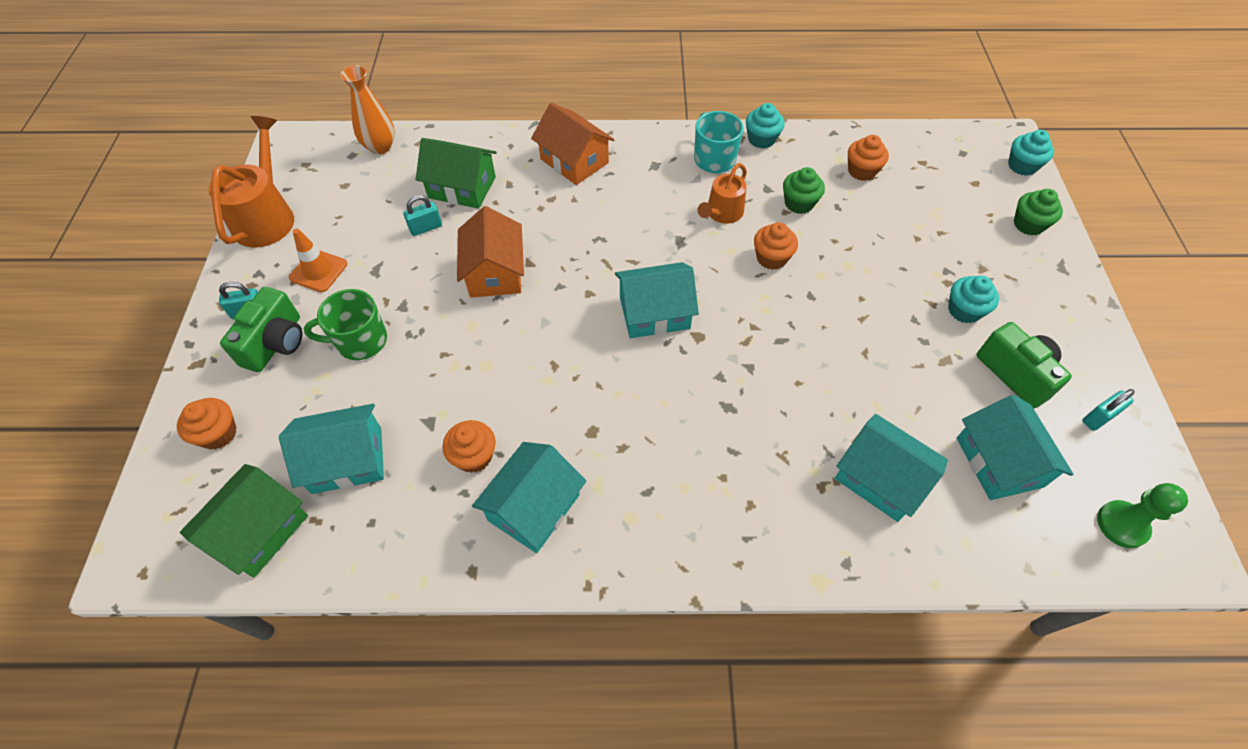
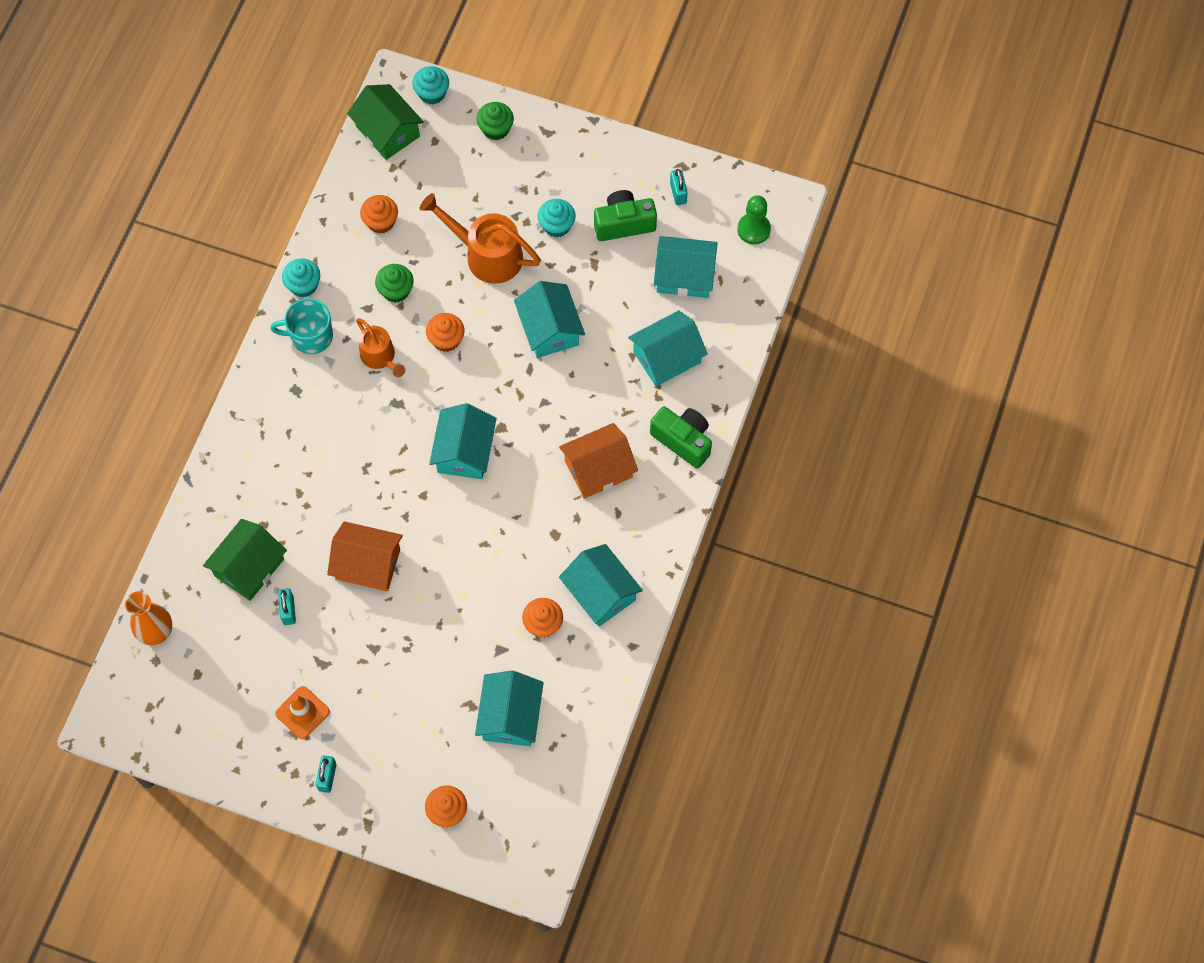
camera: 70 degrees left, 10 degrees up
(259, 530) = (546, 786): green house -> green house (387, 131)
(266, 217) = (210, 752): orange watering can -> orange watering can (487, 255)
(276, 343) = (372, 757): green camera -> green camera (683, 440)
(360, 341) = (398, 689): green mug -> none
(574, 161) = (258, 458): orange house -> orange house (598, 469)
(839, 344) = (550, 329): none -> turquoise house

